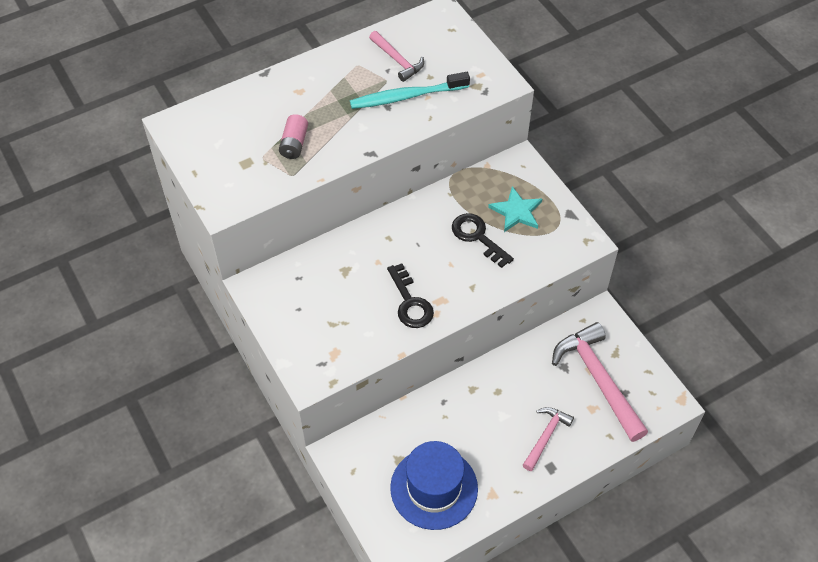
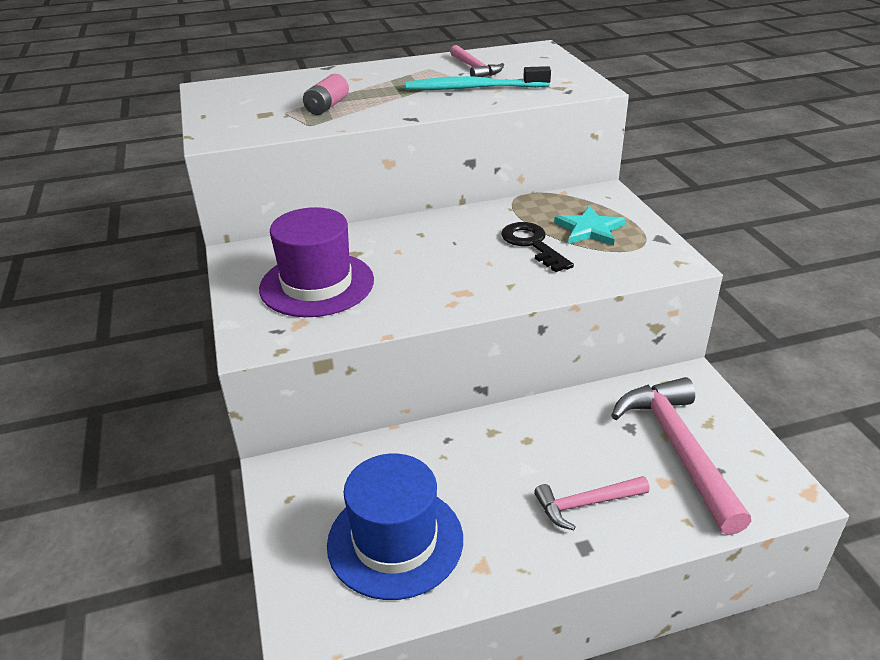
camera: 15 degrees right, 20 degrees down
(330, 310) = (317, 284): none -> purple hat
(410, 302) = (422, 289): black key -> none
(546, 436) = (585, 504): pink hammer -> pink hammer turned 150 degrees counterclockwise

